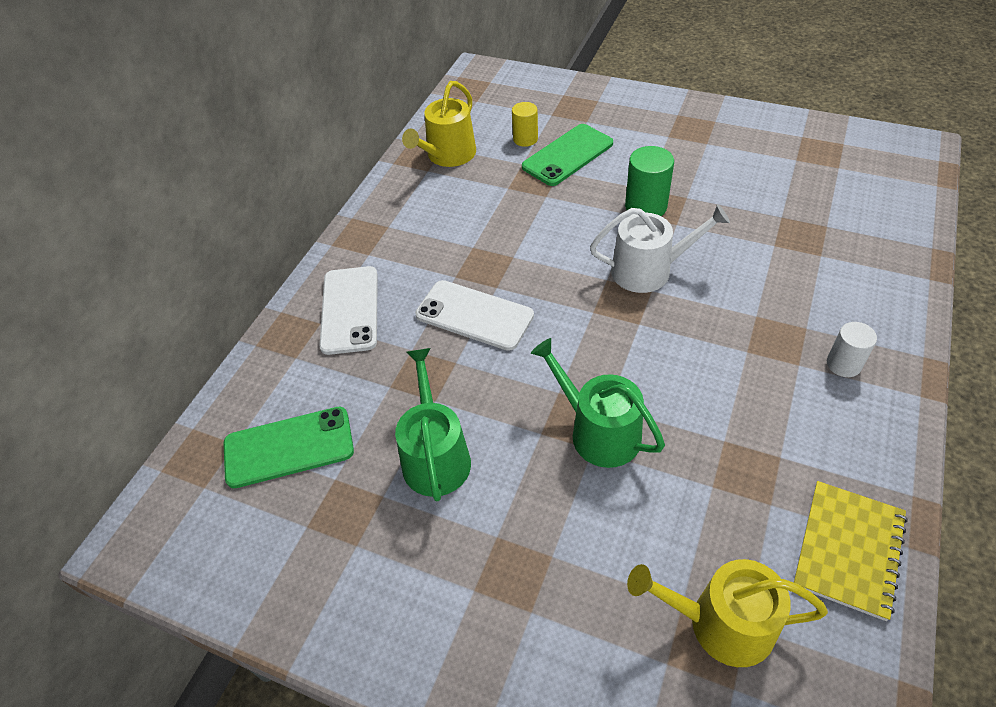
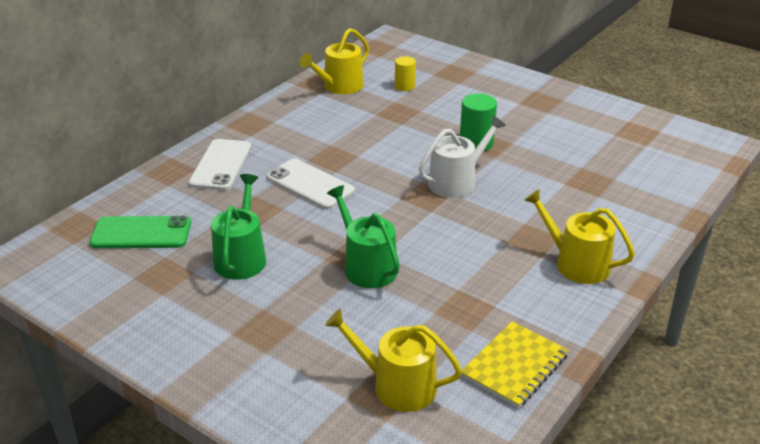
camera: 10 degrees right, 15 degrees down
(568, 155) = (432, 102): green phone -> none
(649, 270) = (457, 181): white watering can -> white watering can turned 45 degrees counterclockwise
(843, 364) = (576, 263): white cylinder -> yellow watering can

